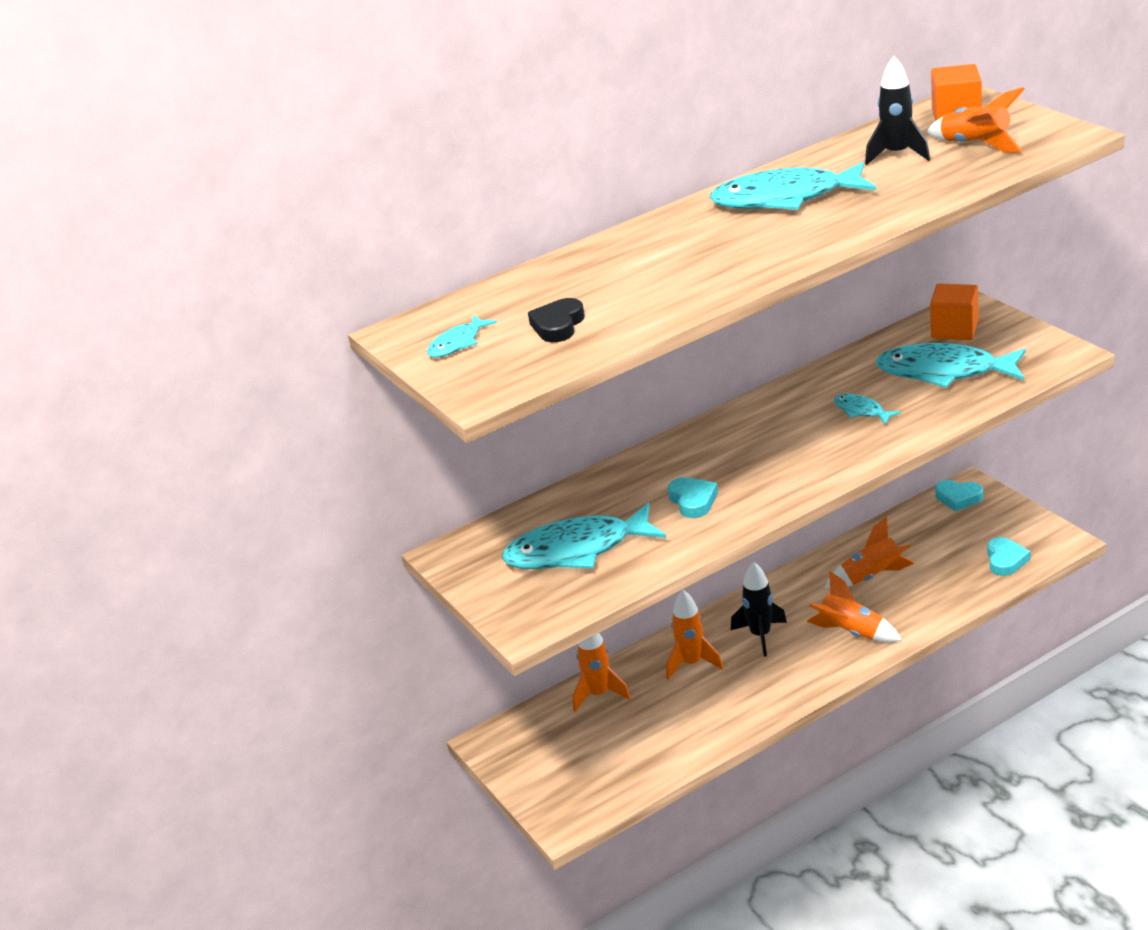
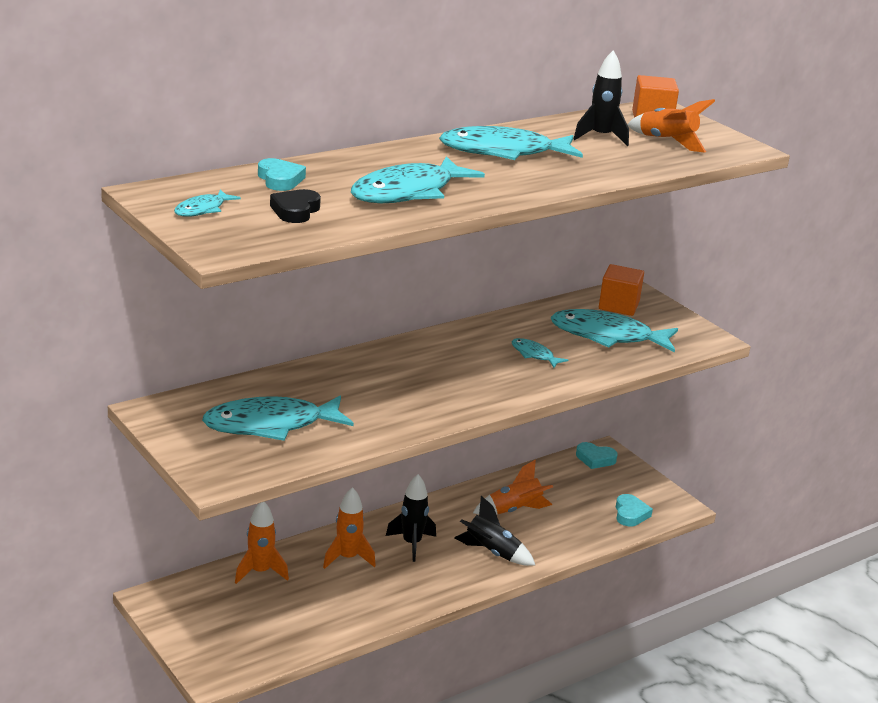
camera: 10 degrees left, 5 degrees down
(681, 276) = (408, 192): none -> turquoise fish
(693, 501) = (379, 402): turquoise heart -> turquoise heart (280, 179)
(851, 632) = (492, 553): orange rocket -> black rocket

